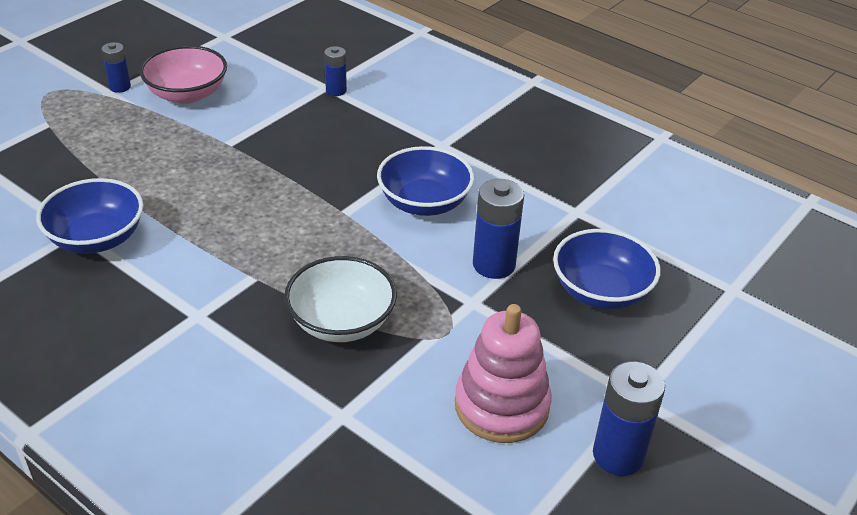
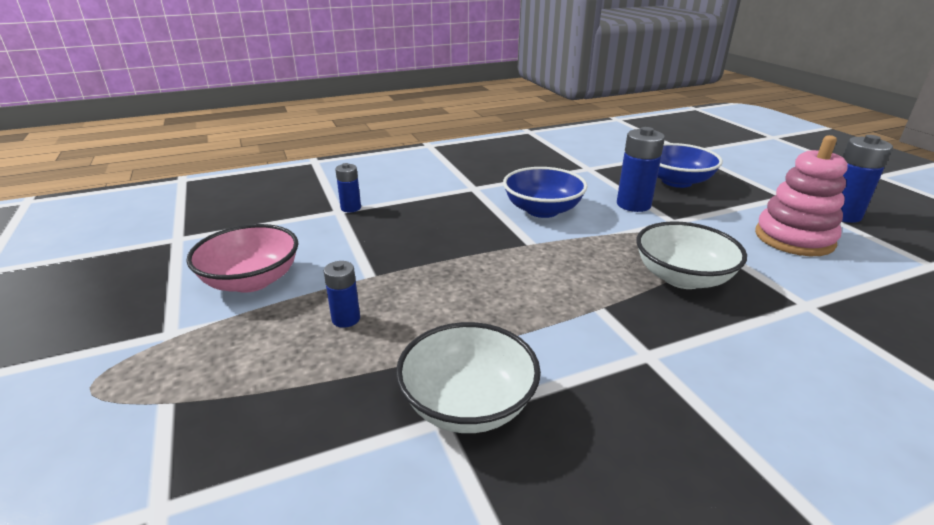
camera: 60 degrees left, 10 degrees down
(97, 238) = (468, 404): blue bowl -> white bowl
(120, 87) = (171, 323): blue battery -> blue battery (346, 319)

